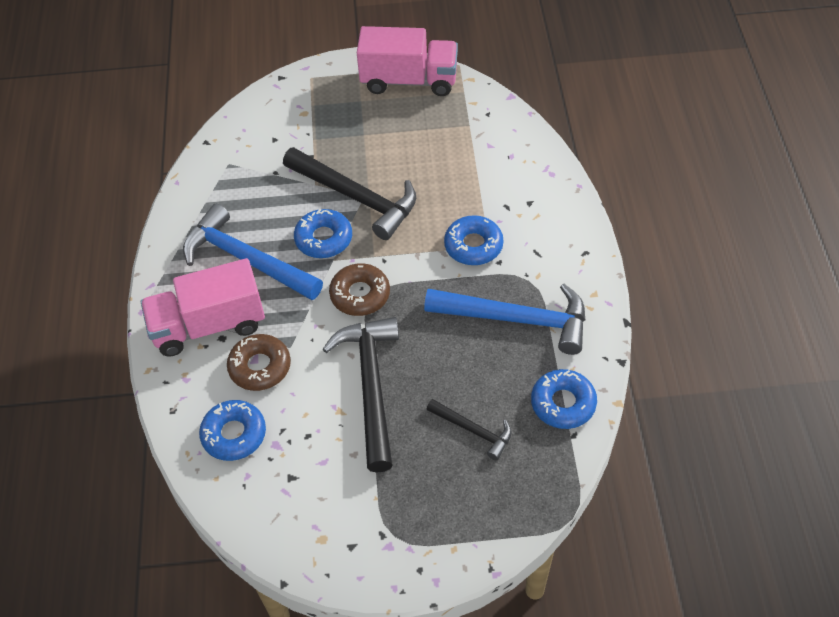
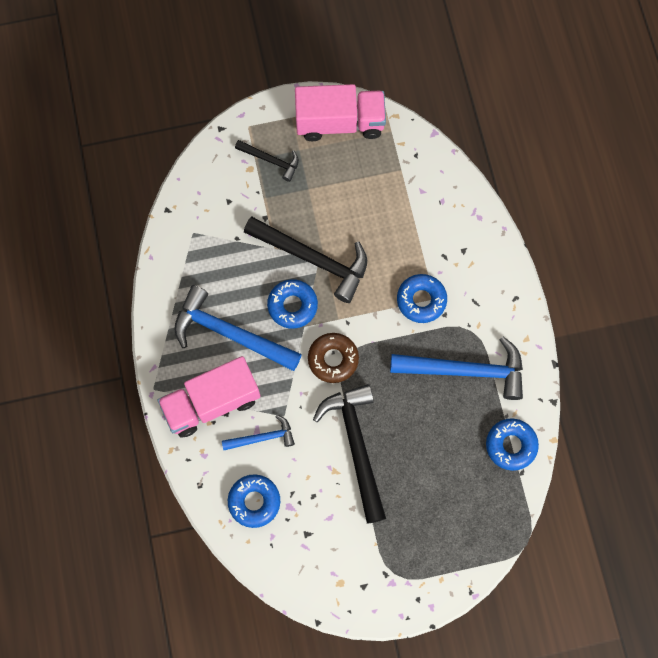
camera: 10 degrees left, 20 degrees up
(260, 367) = (262, 437): brown donut -> blue hammer
(473, 431) = (443, 477): black hammer -> black hammer (271, 160)

